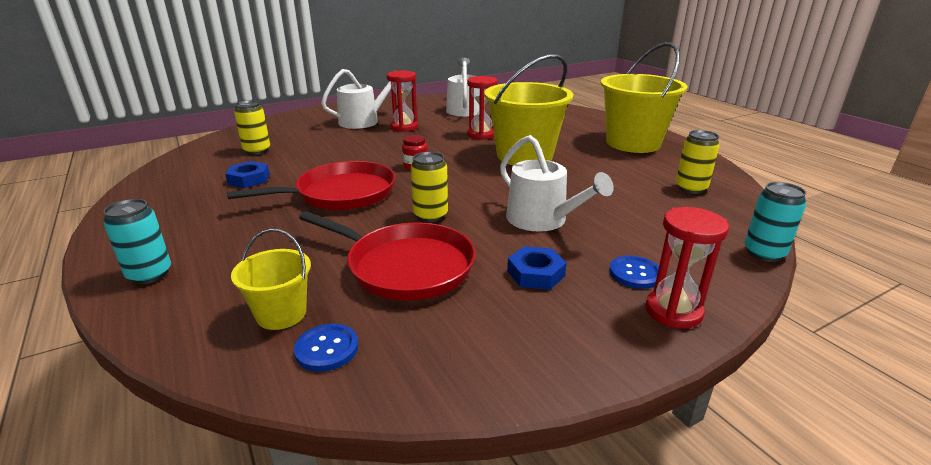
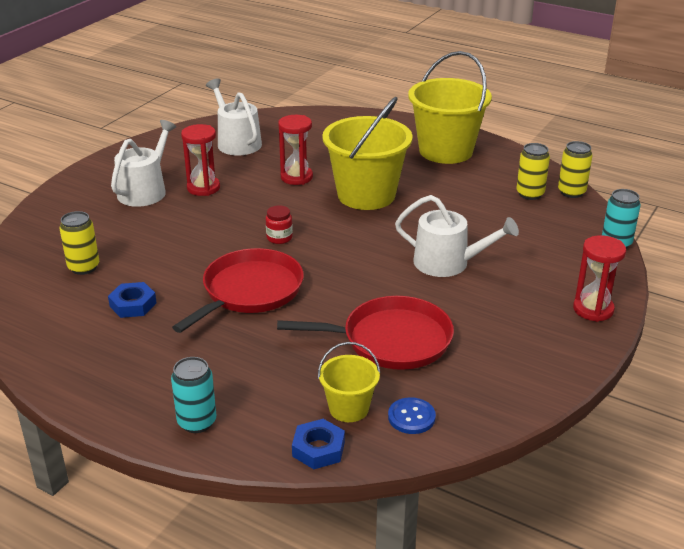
camera: 30 degrees left, 5 degrees up
(430, 216) = (357, 288): yellow can -> yellow can (571, 192)
(536, 273) = (487, 312): blue nut -> blue nut (318, 449)
(635, 274) = (550, 289): blue button -> none

